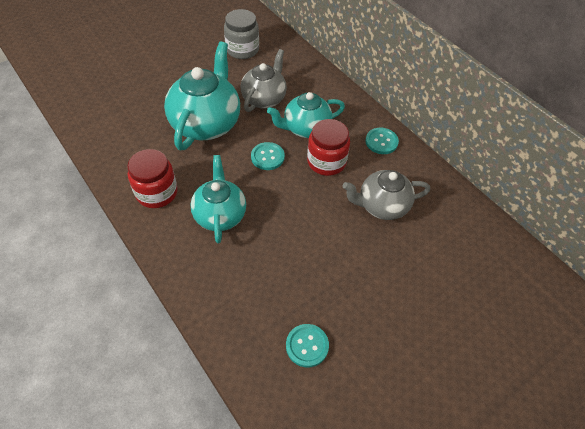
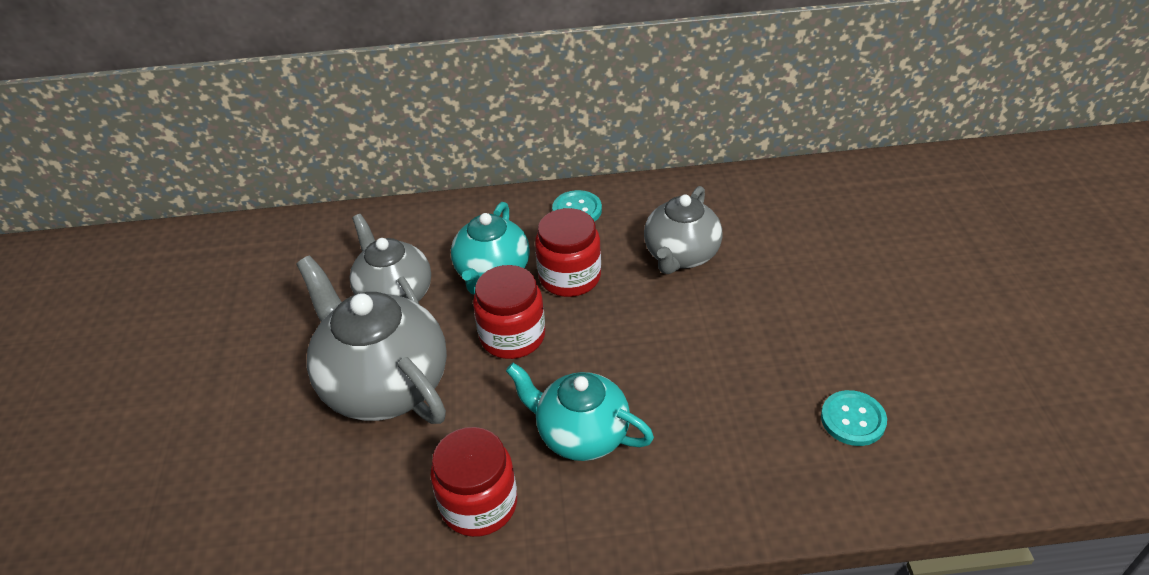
camera: 55 degrees left, 10 degrees down
(206, 123) = (384, 384): turquoise teapot -> grey teapot
(242, 49) = (264, 279): grey jar -> none
(267, 157) = (512, 336): turquoise button -> red jar

